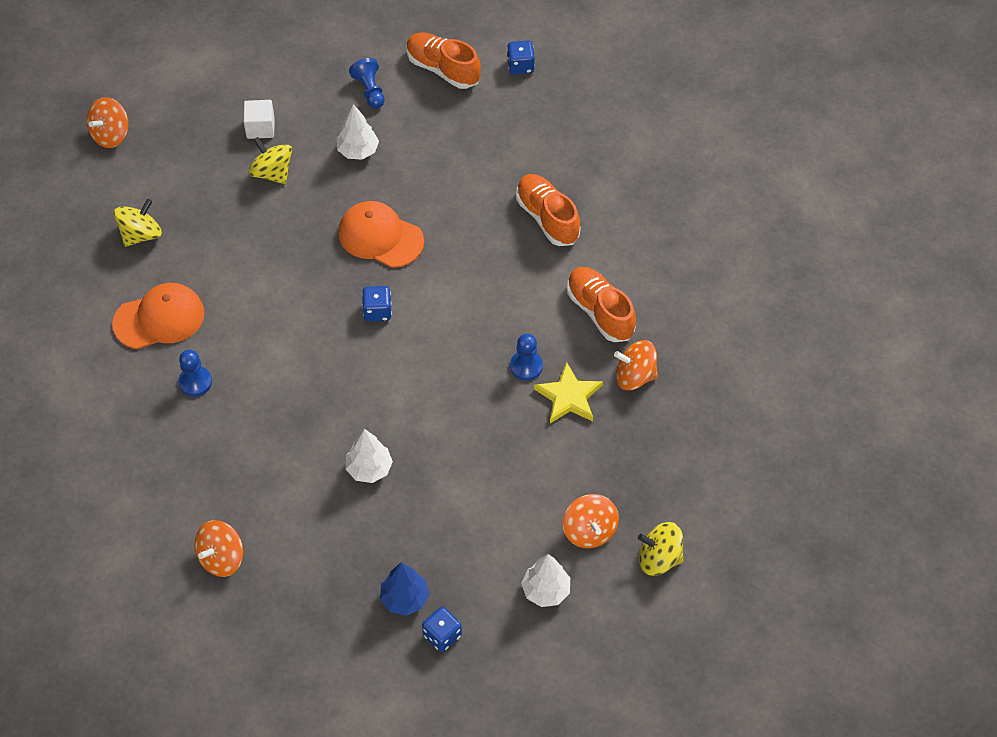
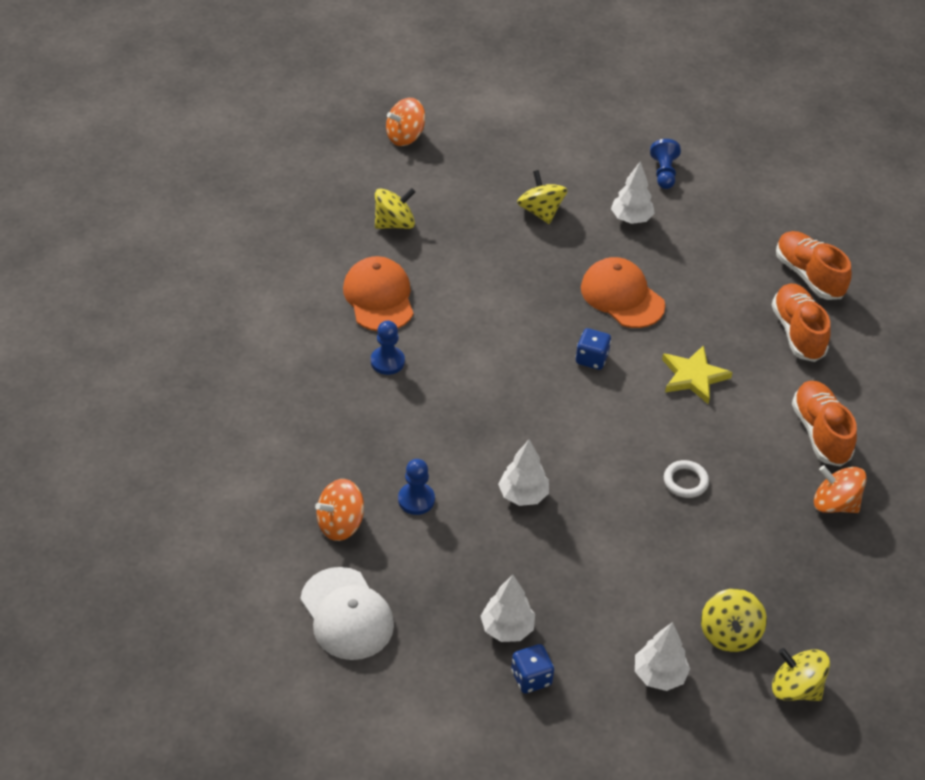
camera: 20 degrees right, 10 degrees down
(159, 318) = (379, 297): orange cap -> orange cap turned 105 degrees counterclockwise
(260, 128) = (546, 172): white cube -> none
(263, 640) = (347, 614): none -> white cap
(405, 599) = (507, 628): blue tree -> white tree
(443, 69) = (743, 176): orange shoe -> orange shoe (808, 276)
(503, 402) = (685, 481): none -> white ring
(520, 66) = (821, 196): blue dice -> none
(526, 366) = (723, 457): blue pawn -> blue pawn (416, 500)
(569, 397) = (757, 499): yellow star -> yellow star (693, 376)
(589, 531) = (729, 634): orange spinning top -> yellow spinning top

